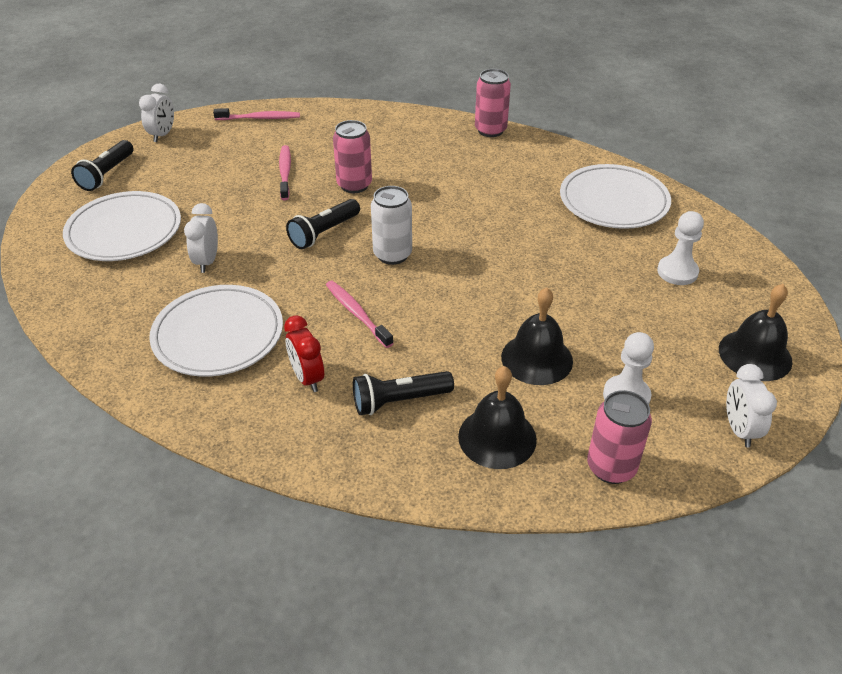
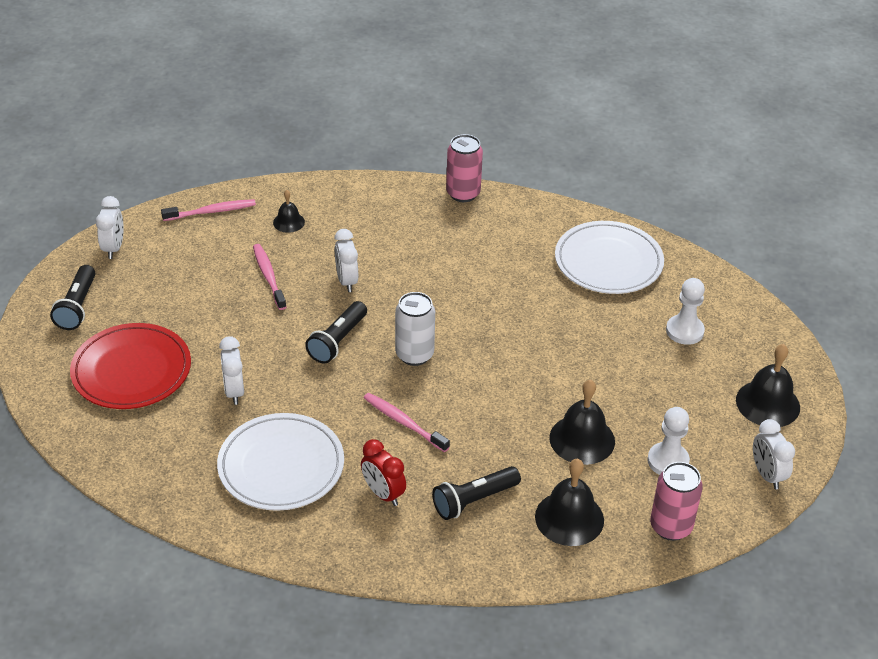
camera: 15 degrees left, 0 degrees up
(124, 231) = (131, 371): white plate -> red plate
(323, 133) = (289, 222): none -> black bell
(354, 185) = (346, 281): pink can -> white clock

